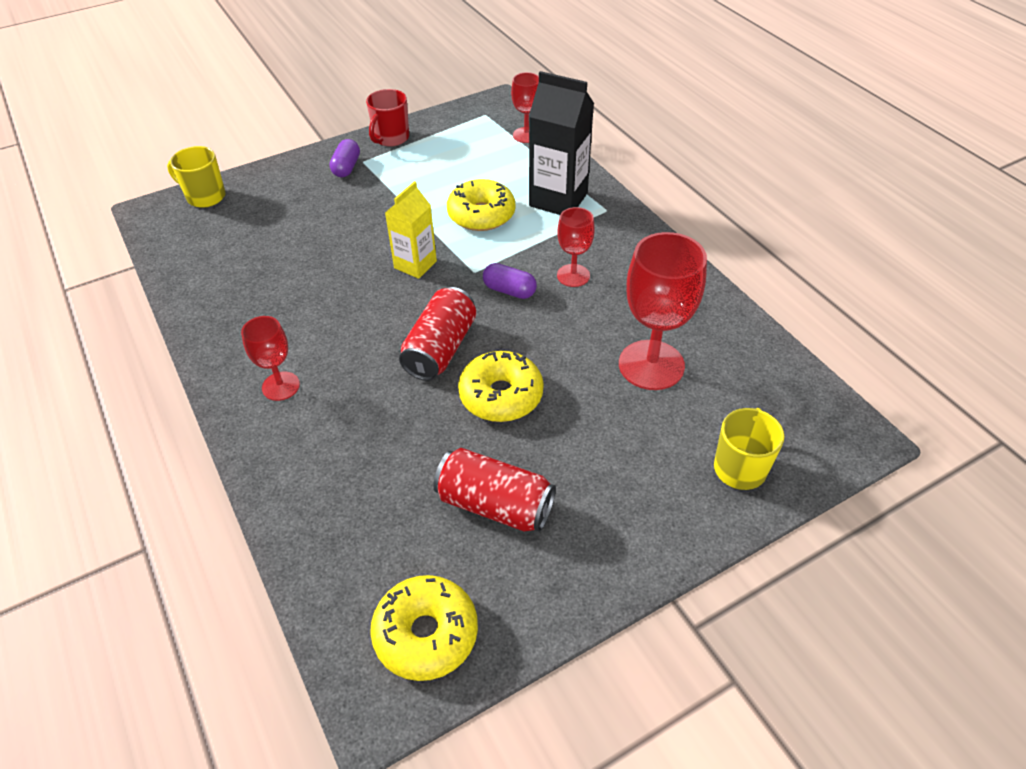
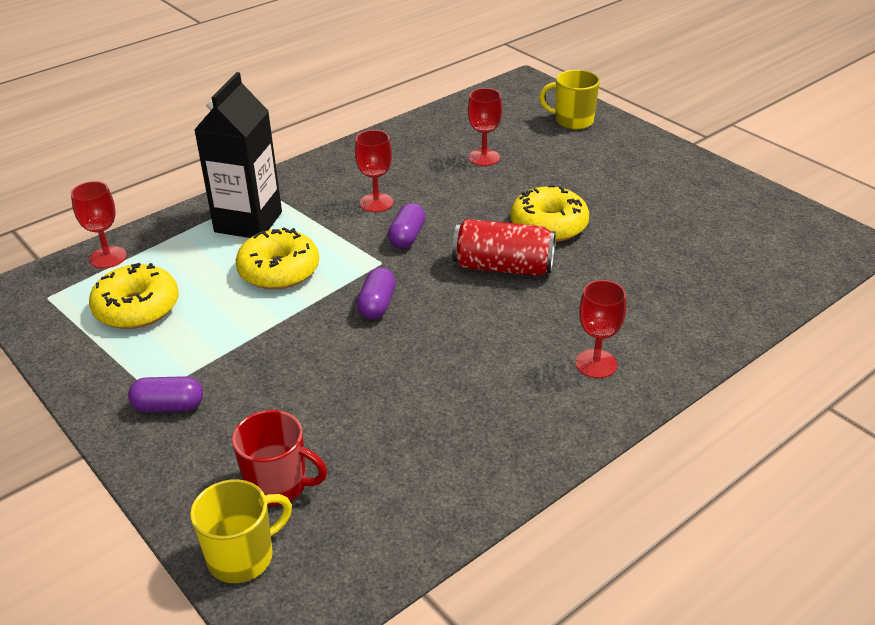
camera: 100 degrees left, 10 degrees down
(205, 197) = (242, 556): yellow mug -> yellow mug turned 135 degrees counterclockwise
(391, 138) = (94, 376): red mug -> red mug (278, 485)
(415, 265) = (377, 305): yellow carton -> purple capsule
(426, 634) = (788, 230): yellow donut -> yellow donut (137, 308)
(495, 505) = (663, 215): red can -> none
(651, 365) = (484, 158): red goblet -> red goblet, size x0.56

